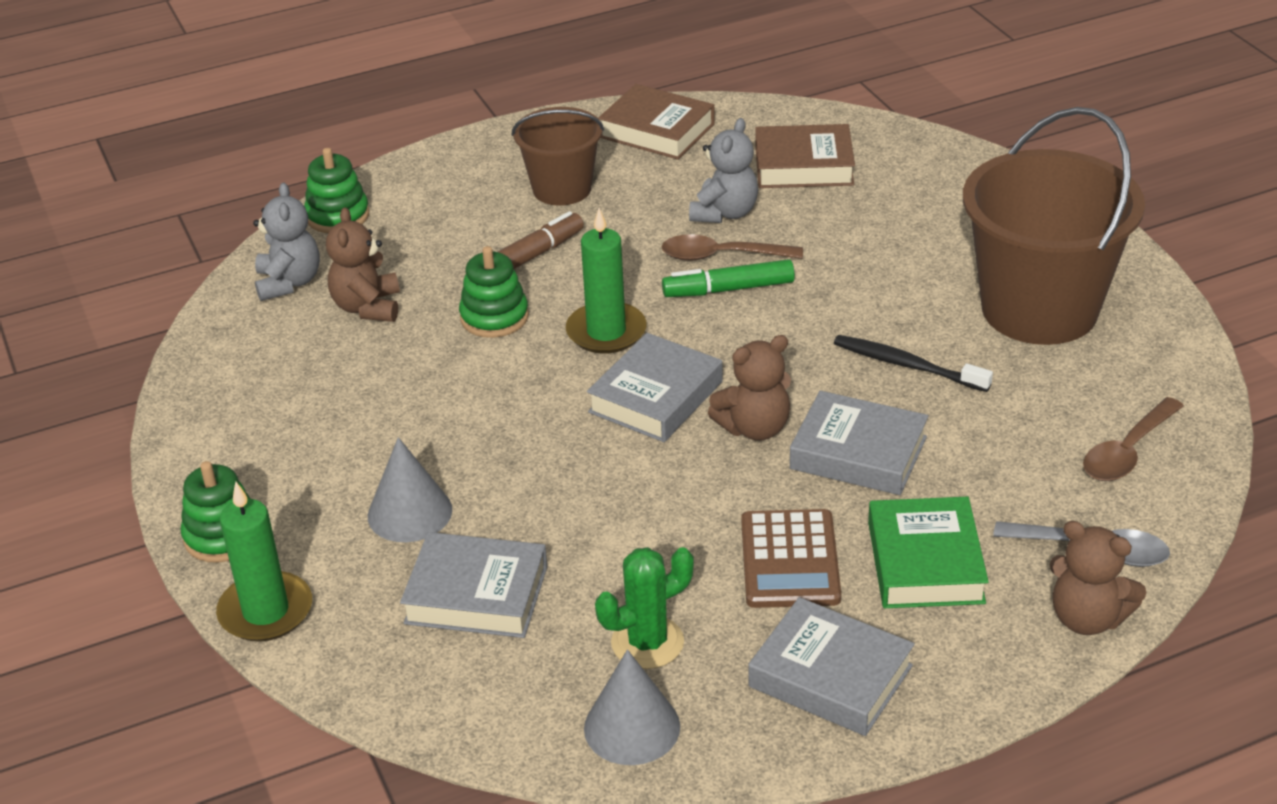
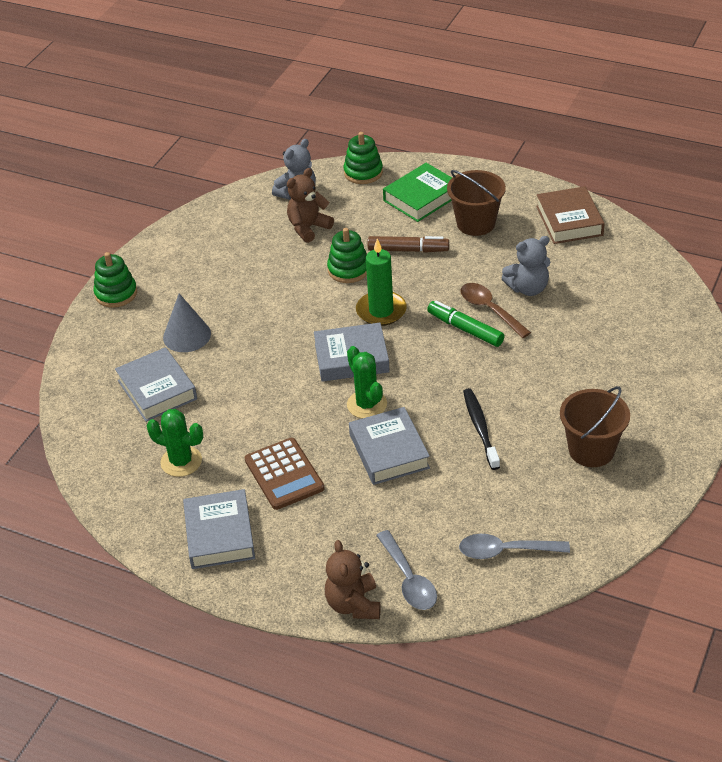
camera: 50 degrees right, 5 degrees up
(266, 611) = (85, 337): green candle -> none
(632, 727) = (125, 489): grey cone -> none
(754, 428) = (367, 404): brown teddy bear -> green cactus
(790, 560) = (284, 474): brown calculator -> brown calculator turned 75 degrees counterclockwise
(804, 165) = (609, 289): brown book -> none
(925, 562) = (332, 522): green book -> green book (421, 197)
(1039, 309) = (591, 450): brown bucket -> brown bucket, size x0.57
(1127, 451) = (505, 551): brown spoon -> grey spoon

